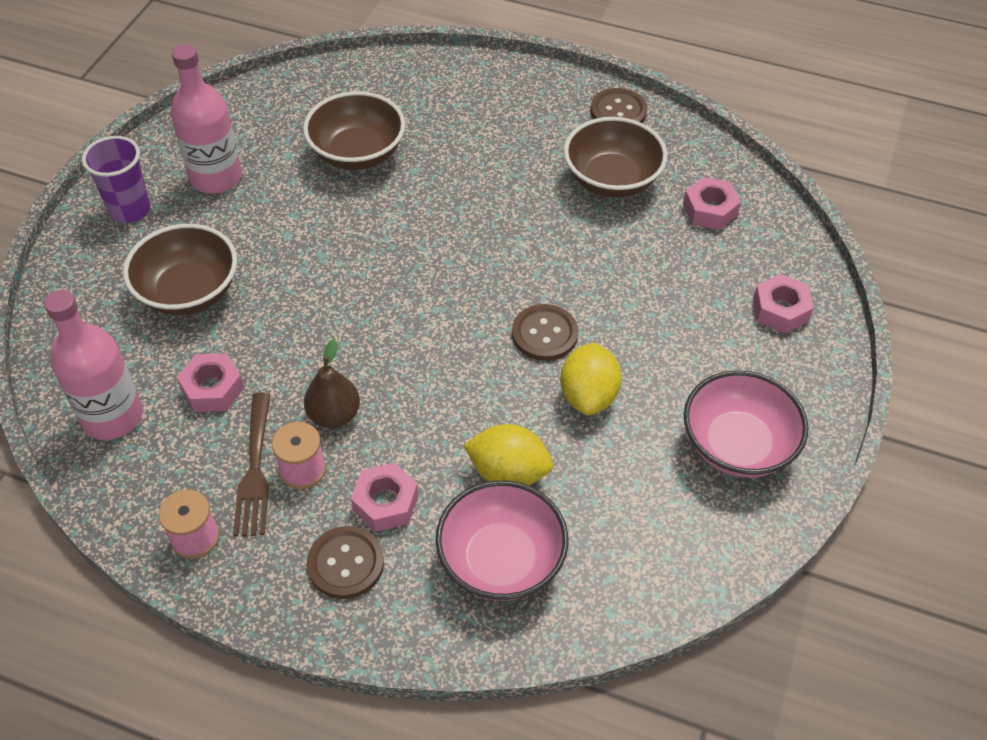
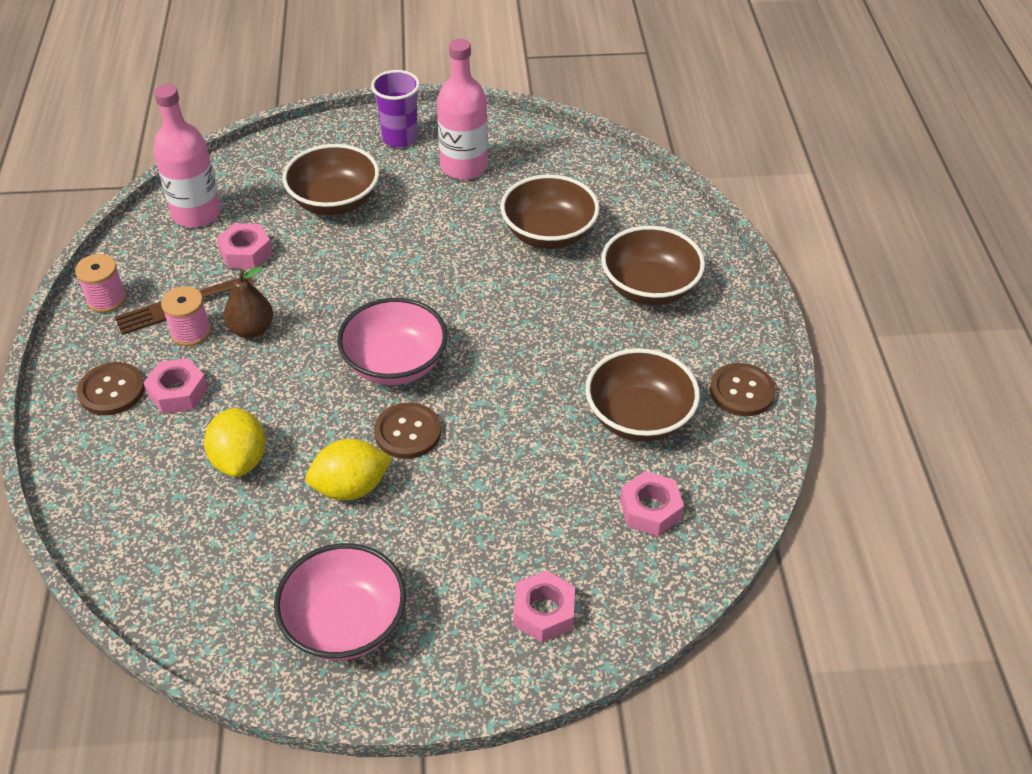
camera: 65 degrees right, 5 degrees down
(470, 117) = (649, 288): none -> brown bowl
(501, 560) = (148, 485): pink bowl -> pink bowl (395, 364)

